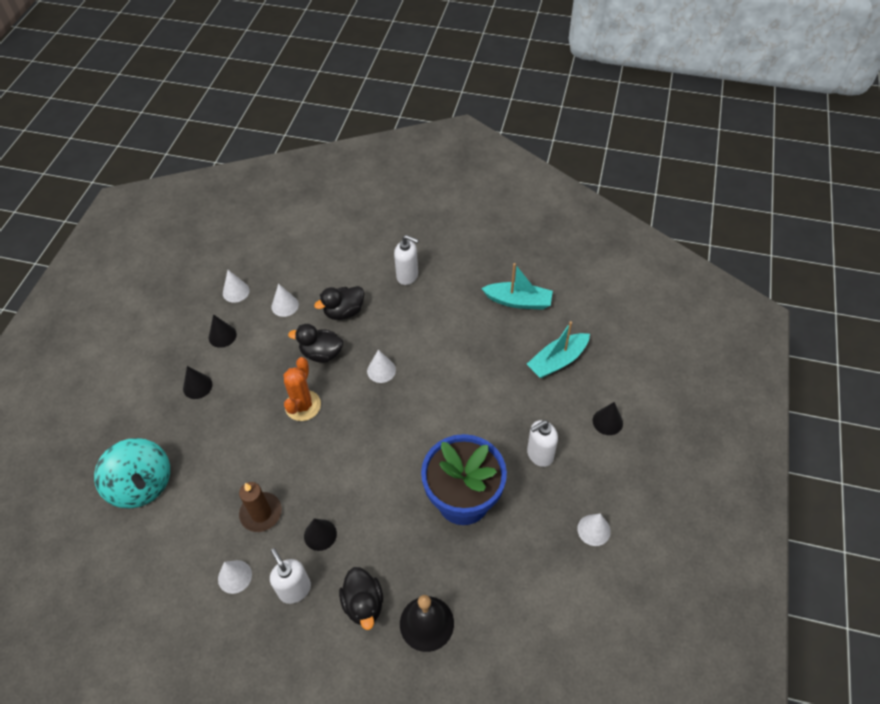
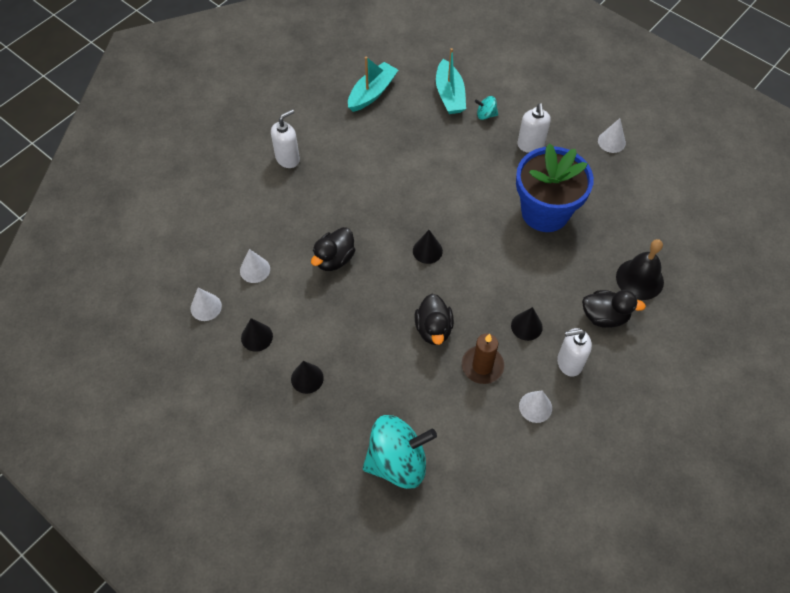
camera: 65 degrees left, 5 degrees up
(303, 405) = (385, 294): orange cactus -> none
(344, 312) = (296, 223): black duck -> black duck (433, 329)
(381, 370) = (383, 219): white cone -> none
(553, 400) = (486, 115): none -> turquoise spinning top
(607, 421) = (524, 90): black cone -> black cone (427, 251)

